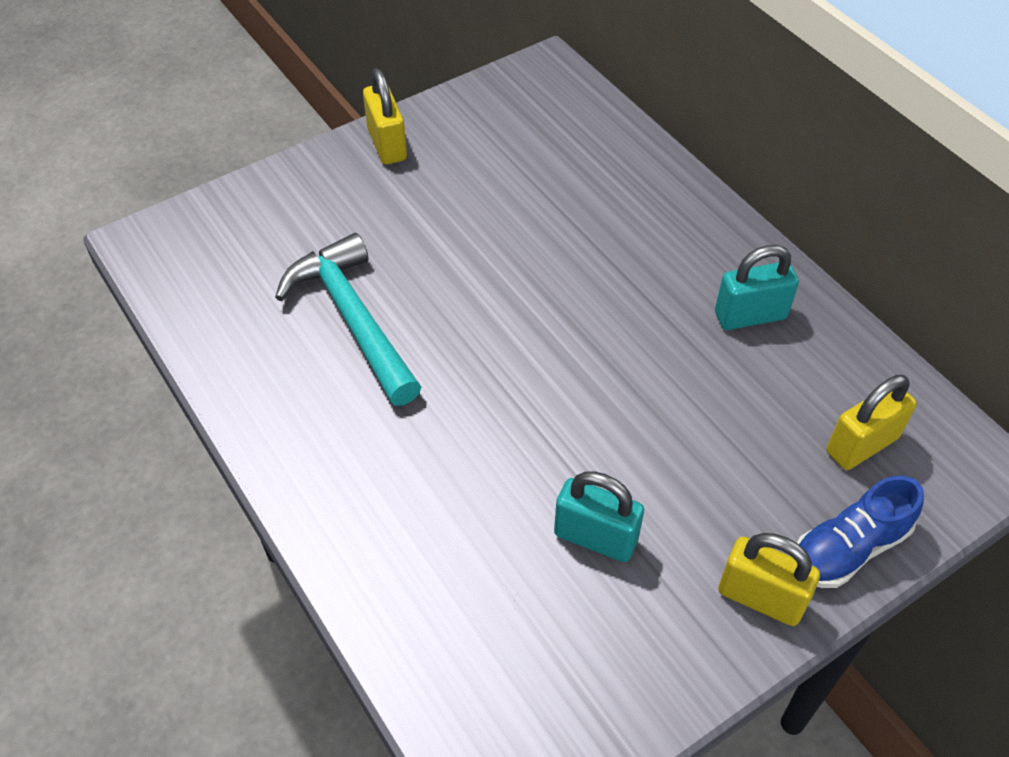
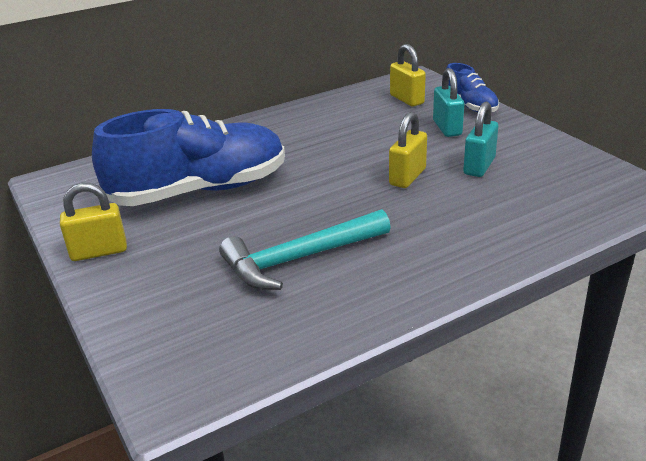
camera: 85 degrees left, 20 degrees down
(520, 207) = (200, 191): none -> blue shoe
(750, 315) = (317, 121): turquoise padlock -> turquoise padlock (447, 128)
(760, 597) = (504, 126): yellow padlock -> yellow padlock (407, 177)

